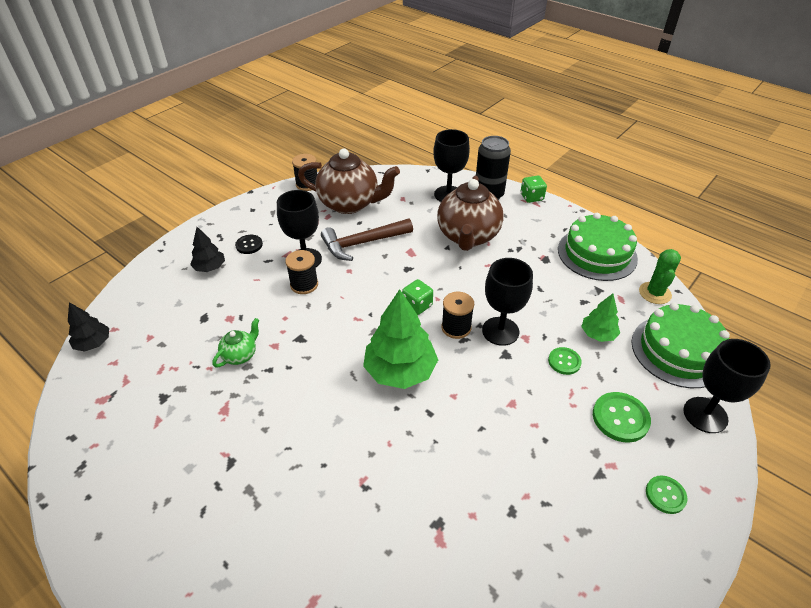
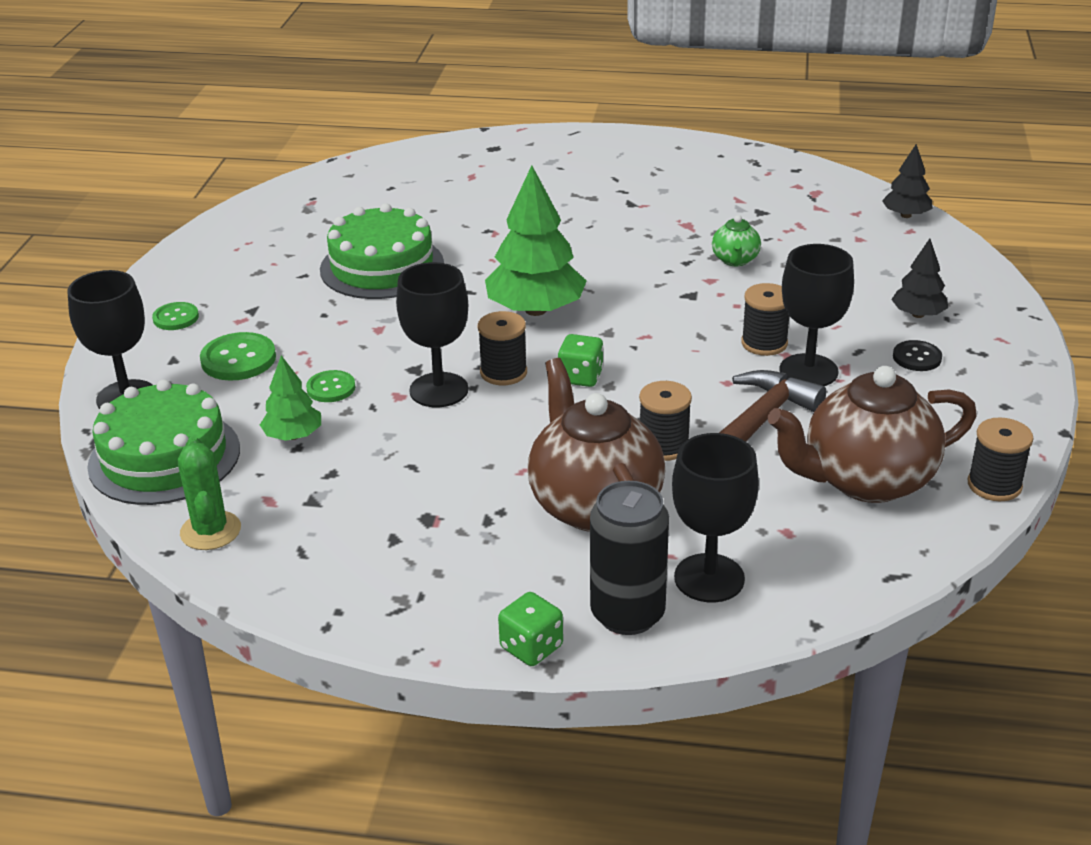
camera: 150 degrees right, 10 degrees down
(413, 250) = (663, 446): none -> black spool
(597, 254) = (335, 565): green cake -> green cake (382, 267)

